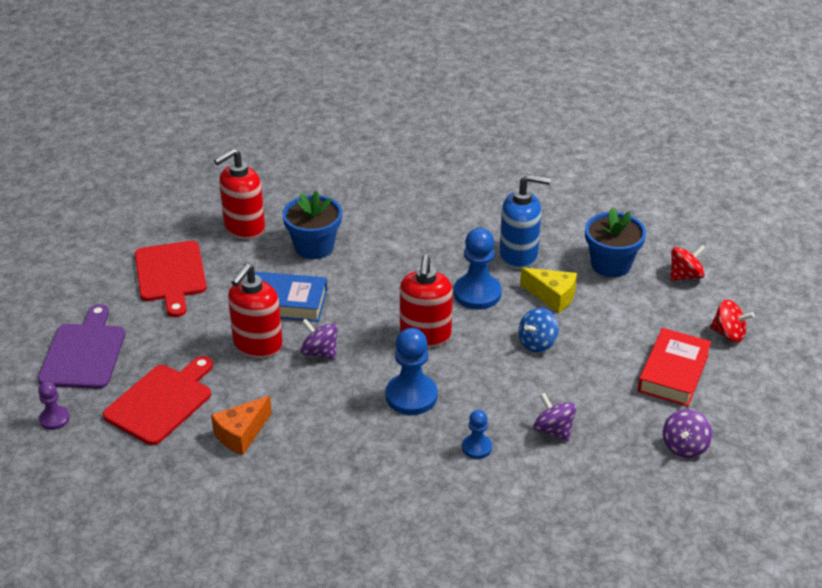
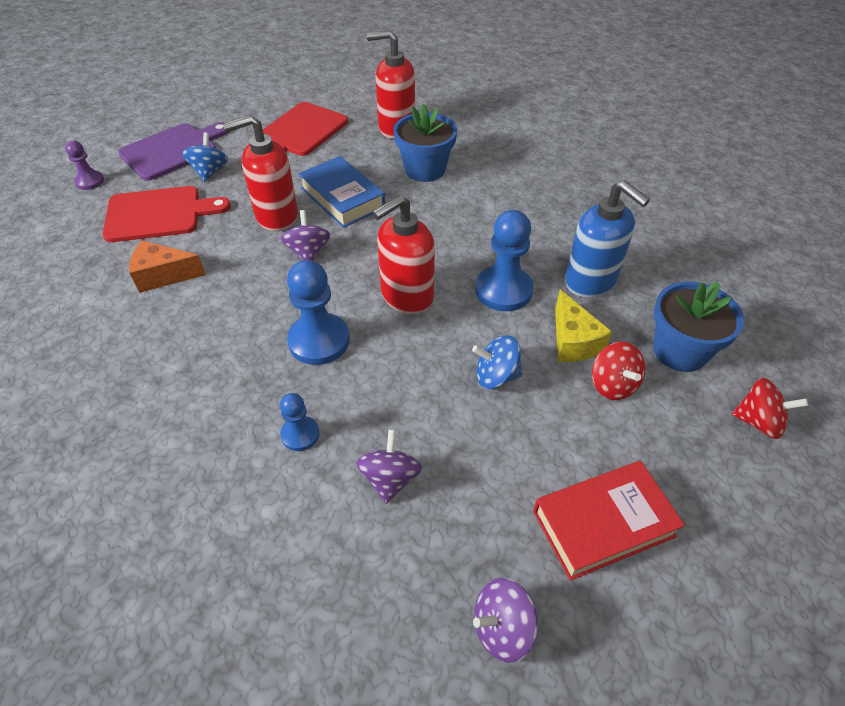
camera: 45 degrees right, 10 degrees up
(147, 348) = (209, 172): none -> blue spinning top
(728, 334) = (735, 532): red spinning top -> red spinning top (613, 385)

